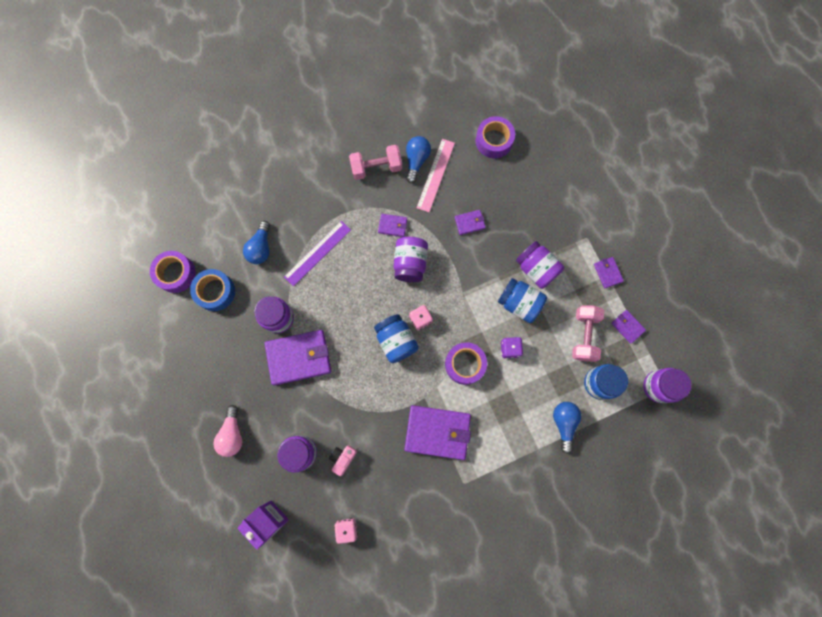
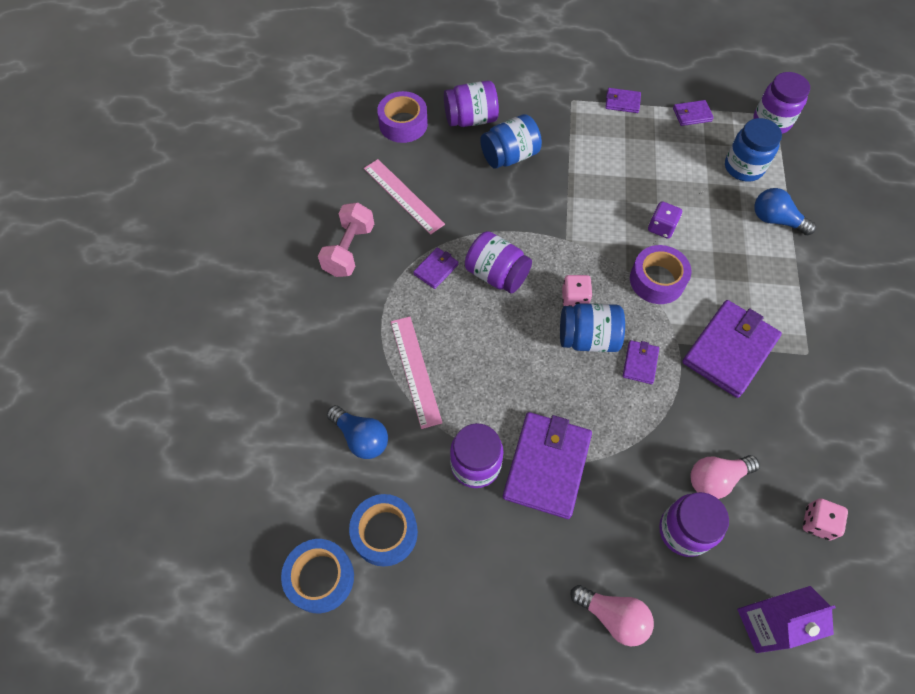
camera: 60 degrees left, 15 degrees down
(176, 274) = (320, 578): purple tape -> blue tape
(317, 253) = (415, 371): purple ruler -> pink ruler
(343, 458) = (716, 479): pink camera -> pink light bulb
(416, 161) = (371, 205): blue light bulb -> none
(469, 223) = (485, 192): purple wallet -> purple wallet (640, 363)
(519, 303) = (611, 193): blue jar -> blue jar (509, 156)
(536, 269) = (580, 159): purple jar -> purple jar (471, 119)
(584, 335) = (682, 154): pink dumbbell -> none

